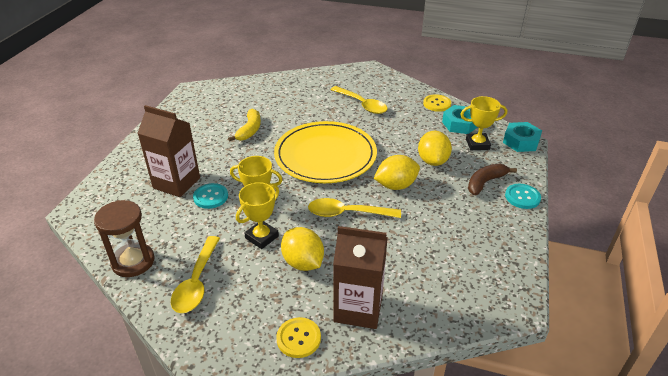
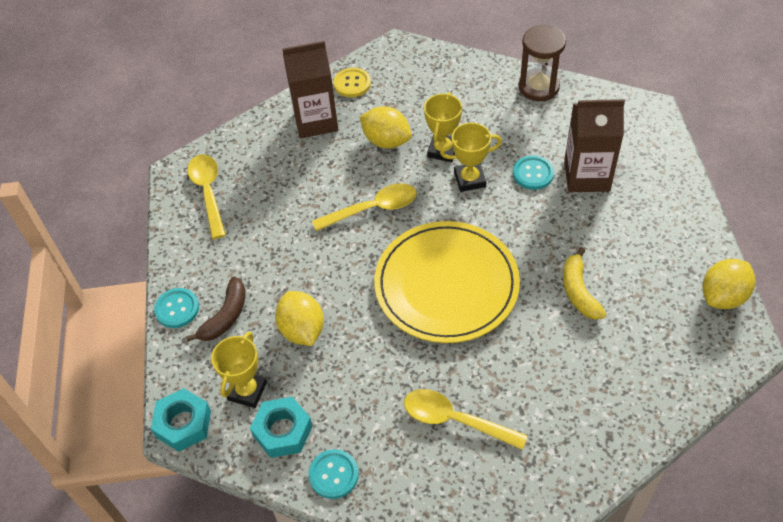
camera: 160 degrees right, 15 degrees up
(197, 282) = (467, 92): yellow spoon -> yellow spoon (208, 192)
(396, 185) = (335, 268): yellow lemon -> yellow lemon (723, 296)
(437, 104) = (333, 474): yellow button -> turquoise button
(477, 144) = (247, 391): yellow trophy -> yellow trophy turned 45 degrees counterclockwise

